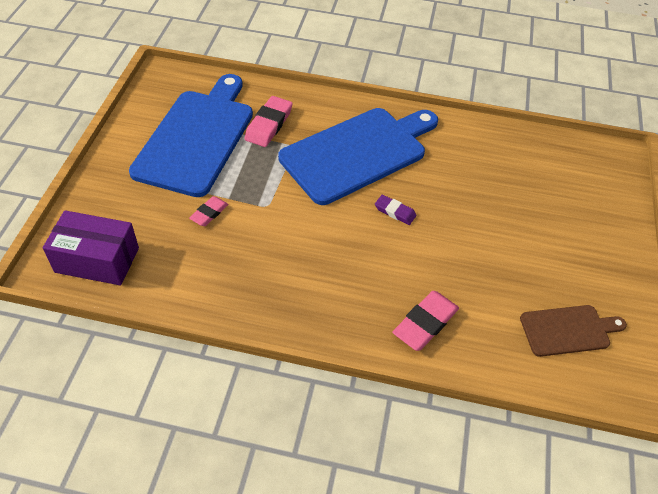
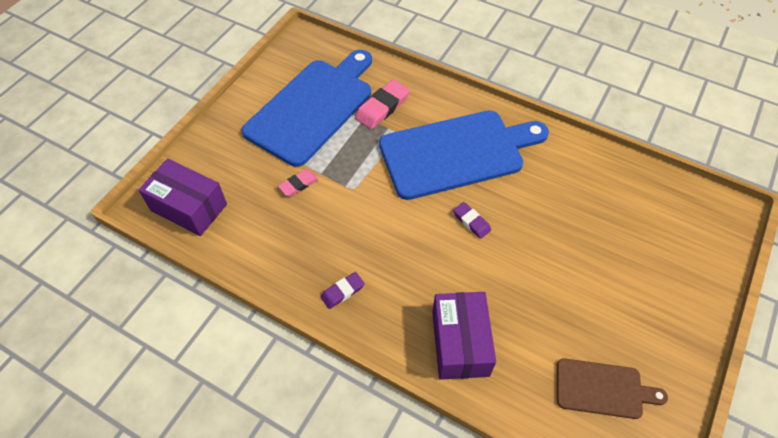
camera: 20 degrees right, 5 degrees up
(292, 304) = (342, 291): none -> purple eraser
(425, 323) = (460, 343): pink eraser -> purple box

